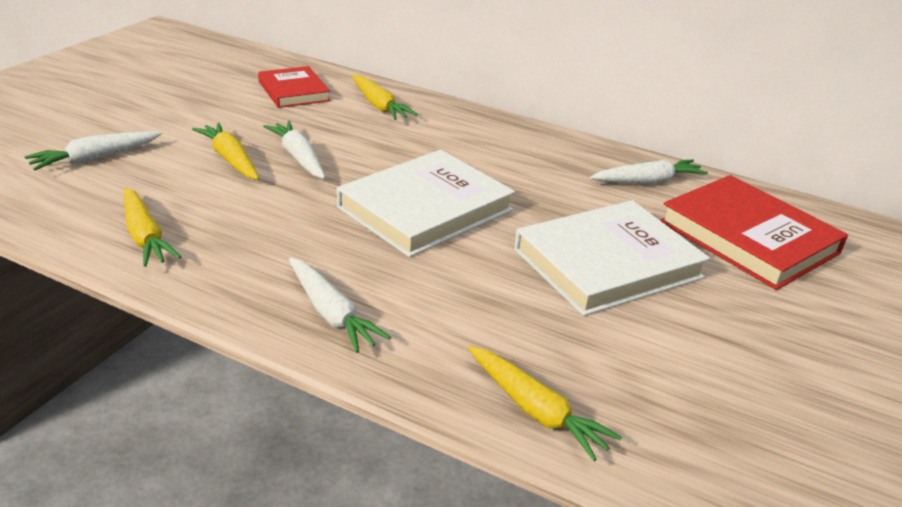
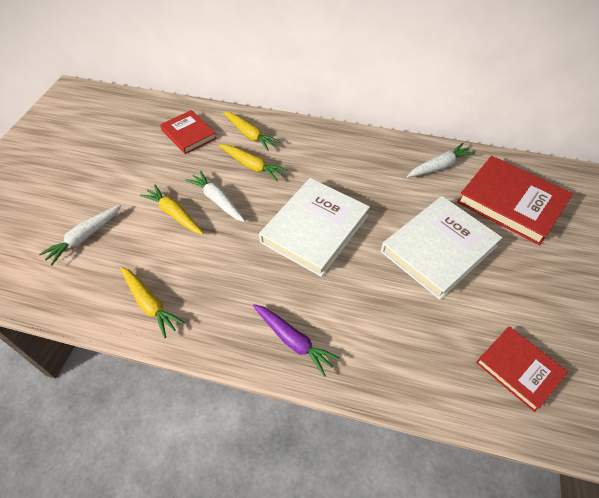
camera: 10 degrees left, 20 degrees up
(331, 313) = (293, 341): white carrot -> purple carrot
(535, 410) = (438, 387): yellow carrot -> yellow carrot (252, 166)
(682, 418) = (519, 369): none -> red book

